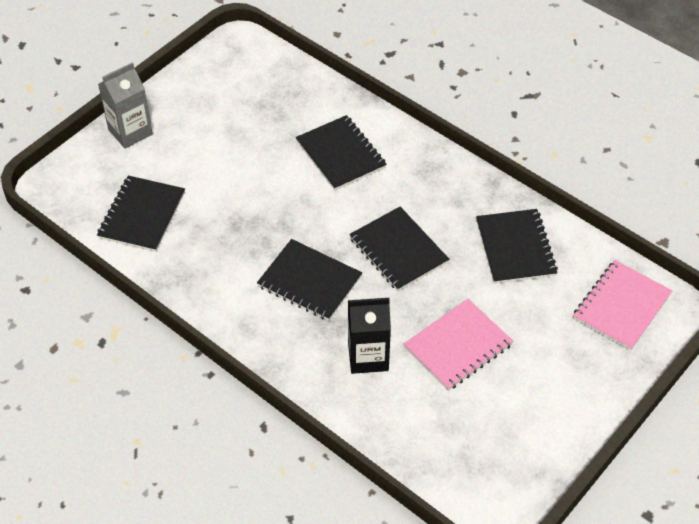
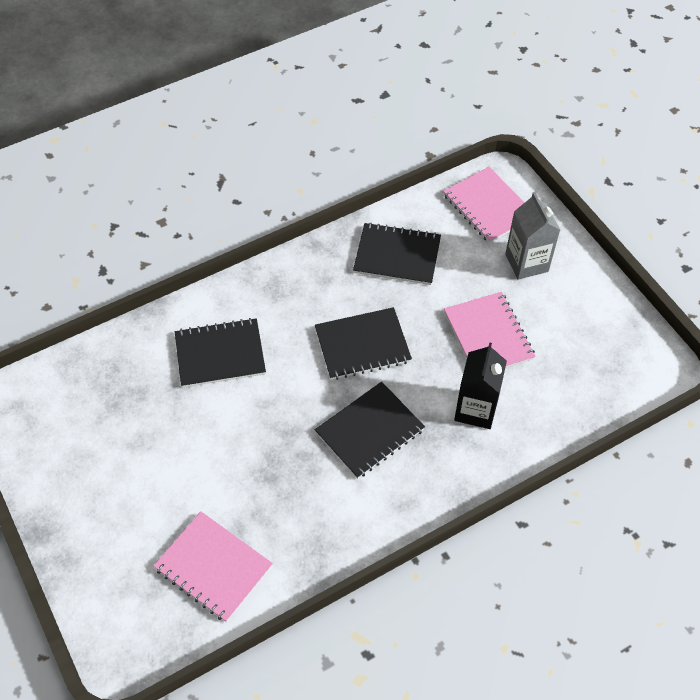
camera: 70 degrees left, 5 degrees up
(130, 132) = (82, 549): grey carton -> grey carton (526, 263)
(142, 215) = (213, 567): black notebook -> pink notebook

